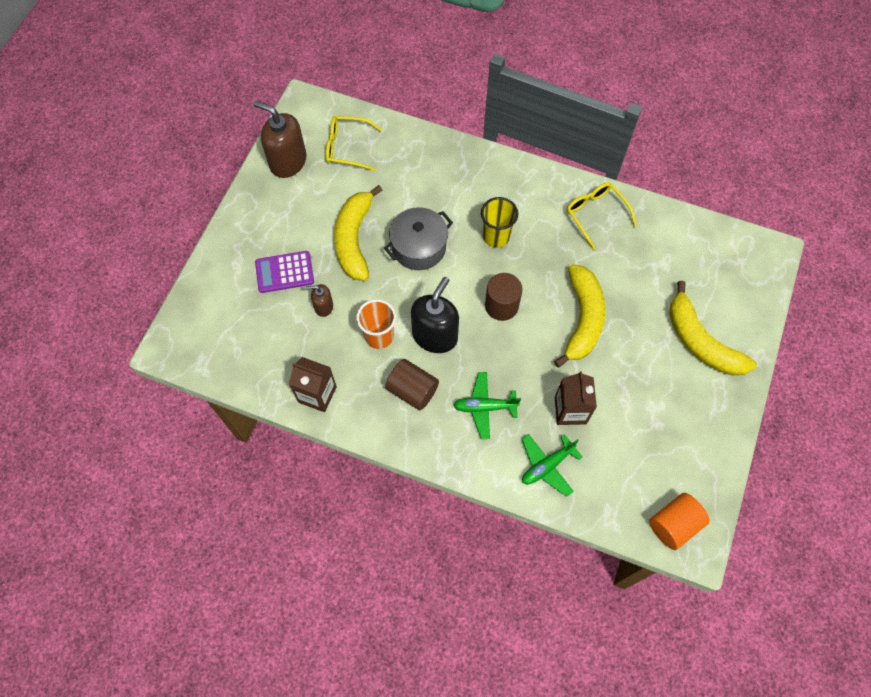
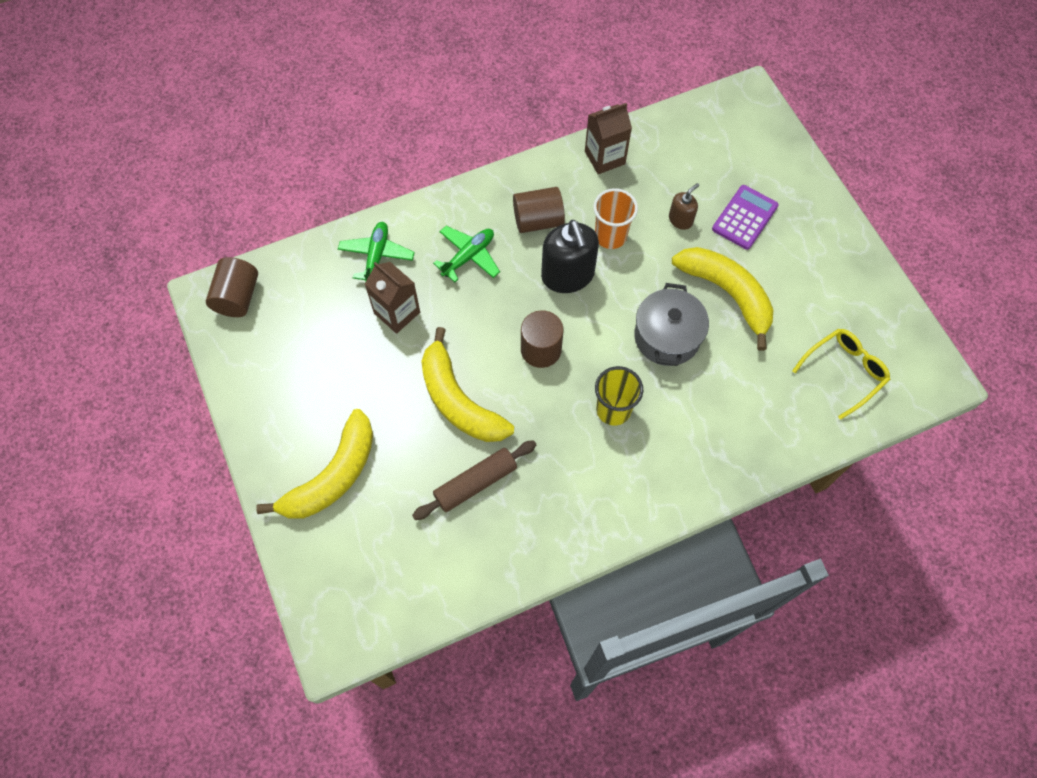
camera: 135 degrees right, 0 degrees up
(288, 162) = (872, 309): brown soap dispenser -> none
(595, 214) = (546, 522): yellow glasses -> none
(616, 266) = (475, 483): none -> brown rolling pin
(674, 524) = (237, 297): orange cylinder -> brown cylinder
(700, 341) = (332, 476): yellow banana -> yellow banana turned 120 degrees clockwise

